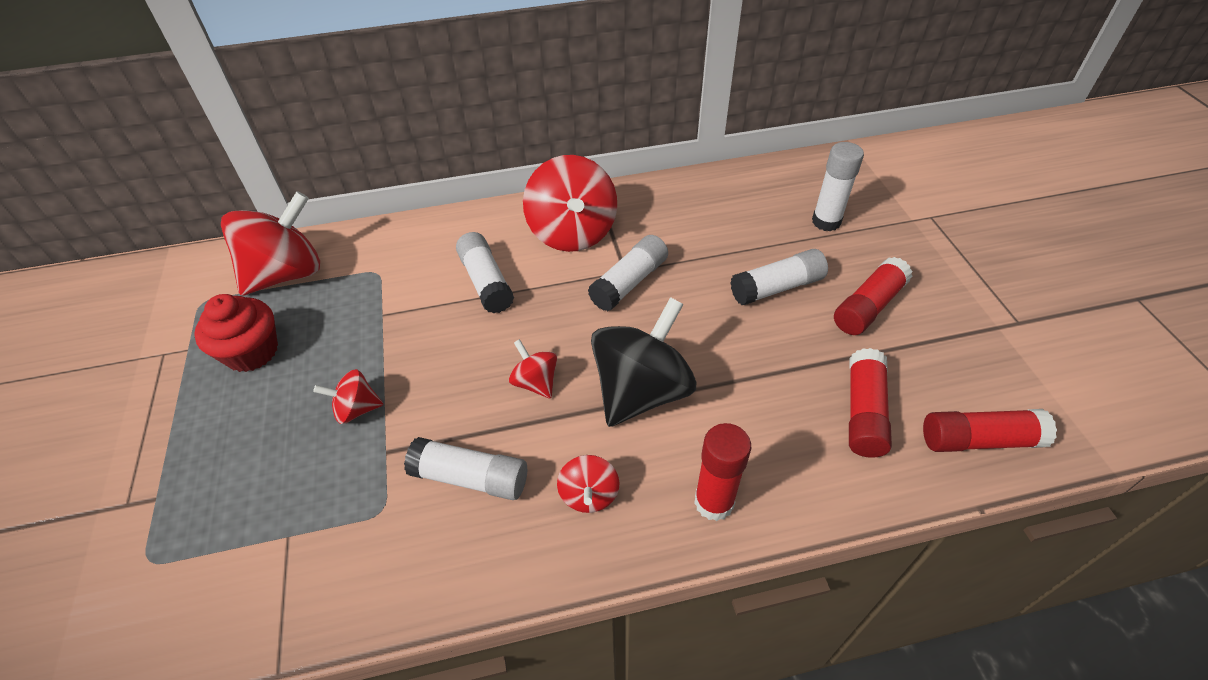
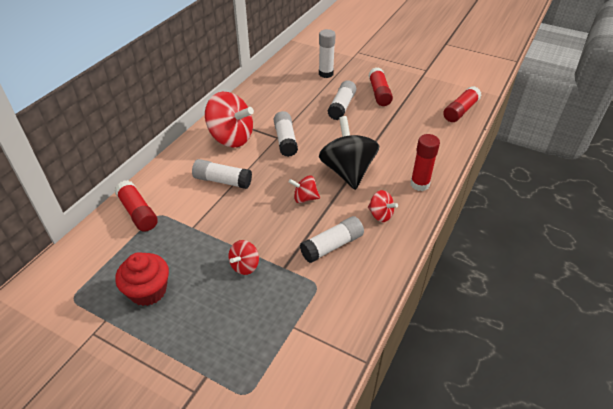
camera: 50 degrees left, 5 degrees down
(287, 274) = (105, 250): red spinning top -> none
(863, 412) = (422, 126): red glue stick -> red glue stick (138, 212)

